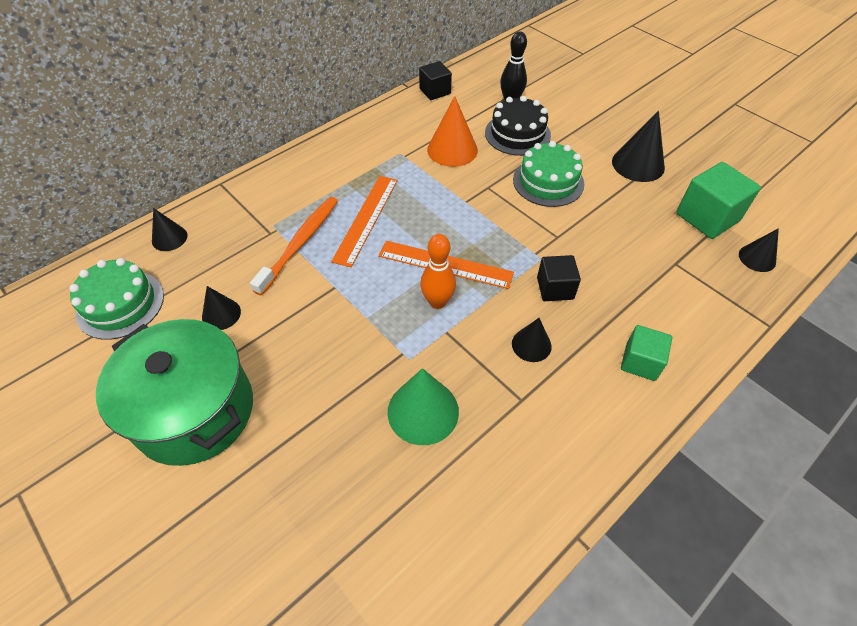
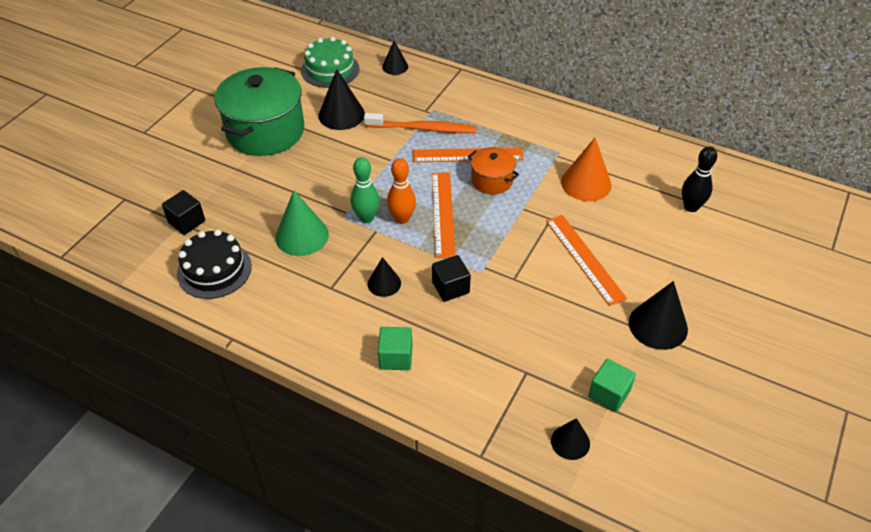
camera: 70 degrees right, 5 degrees down
(221, 314) = (341, 114): black cone -> black cone, size x1.66
(415, 212) = (492, 180): none -> orange pot
(421, 335) = (366, 218): none -> green bowling pin
(435, 91) = (664, 150): black cube -> black cube (186, 222)
(517, 134) = (641, 223): black cake -> black cake (214, 270)
(548, 182) = (584, 258): green cake -> orange ruler
(707, 217) = (609, 394): green cube -> green cube, size x0.63

